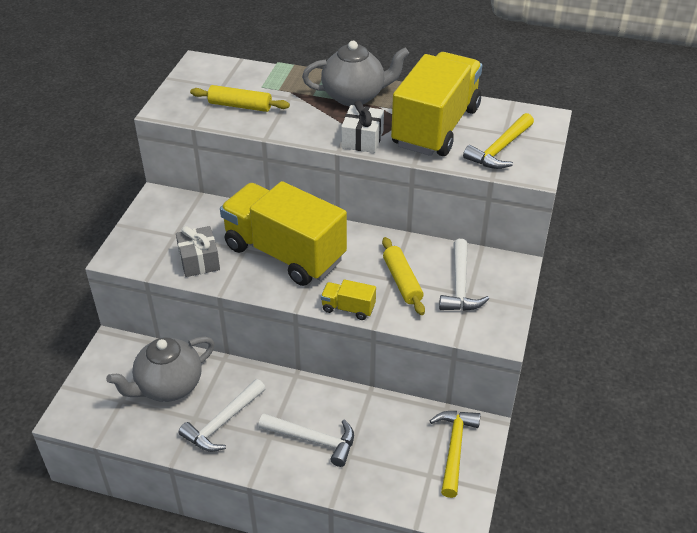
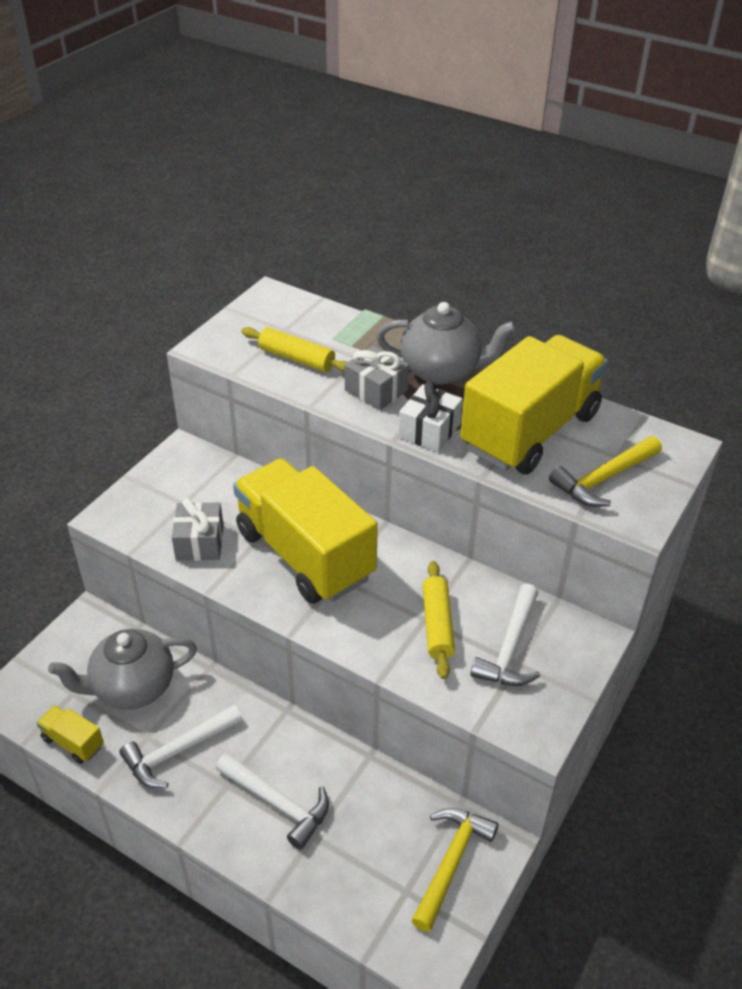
camera: 15 degrees right, 0 degrees up
(311, 118) = (376, 390): none -> grey gift
(348, 308) = (356, 646): yellow truck -> yellow truck (73, 742)

